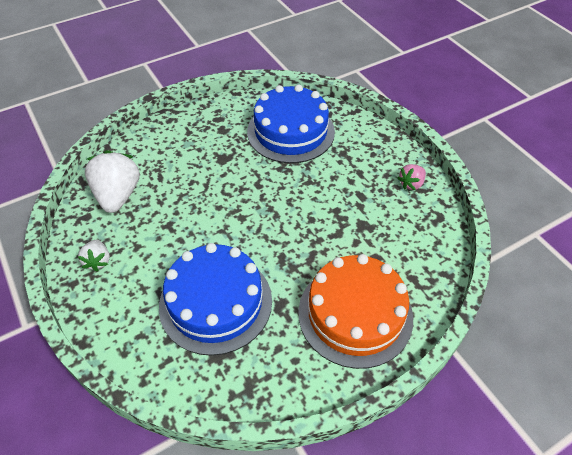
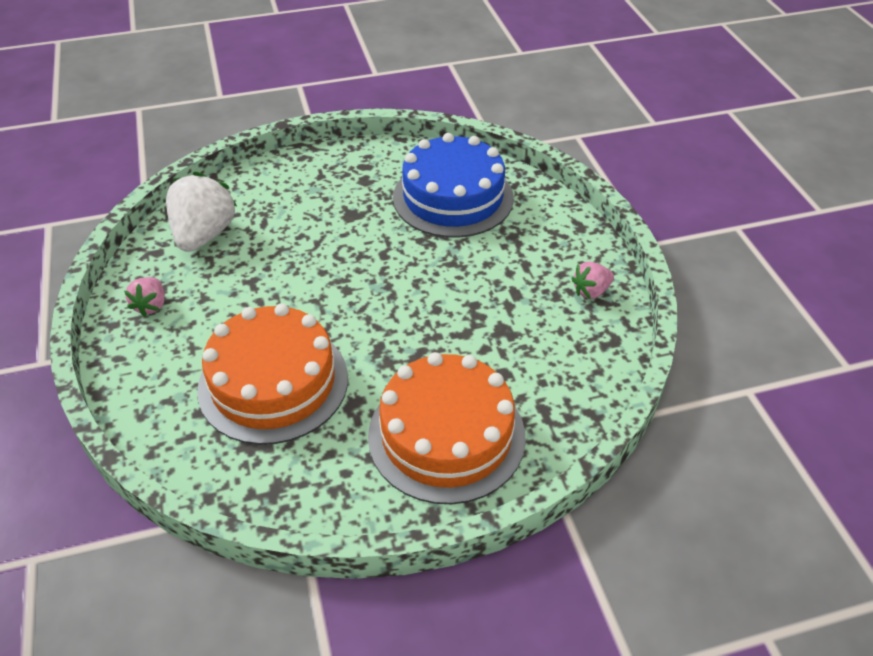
camera: 15 degrees right, 5 degrees down
(98, 261) = (151, 305): white strawberry -> pink strawberry
(215, 302) = (273, 383): blue cake -> orange cake

